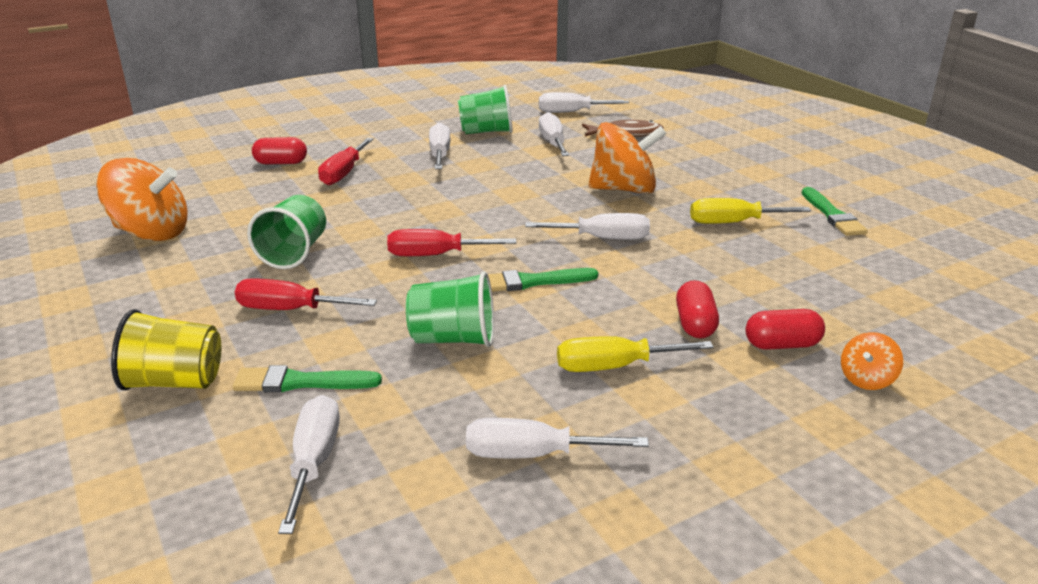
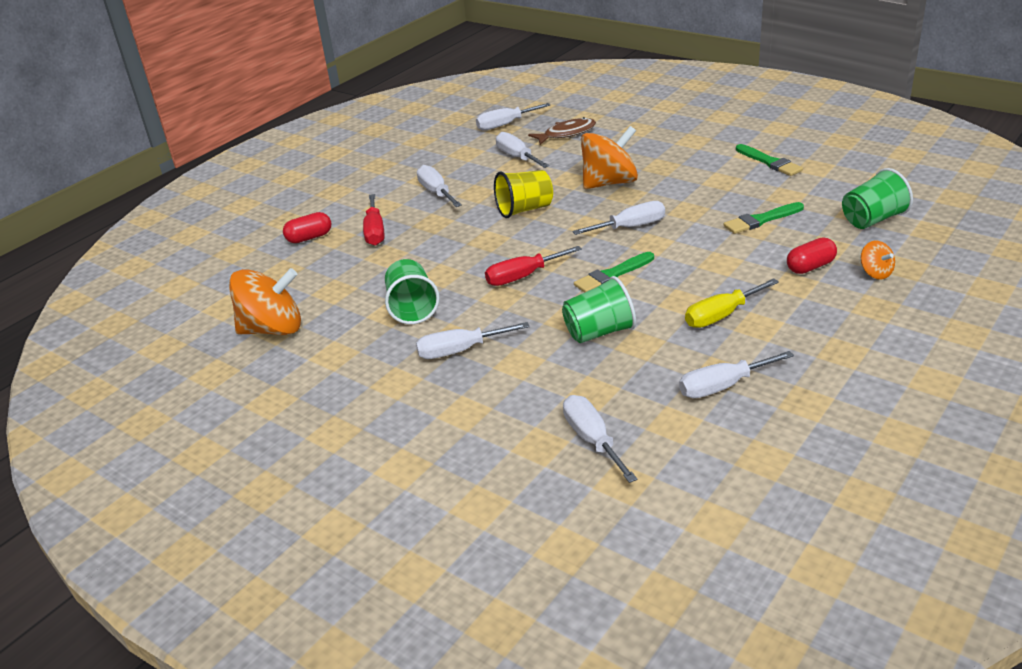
camera: 20 degrees left, 5 degrees up
(175, 382) = (436, 427): yellow cup -> yellow cup (524, 209)
(290, 310) = (460, 351): red screwdriver -> white screwdriver
(300, 382) = (526, 396): green brush -> green brush (761, 220)
(486, 132) = (453, 161): green cup -> green cup (872, 220)
(695, 324) = (746, 270): red capsule -> none
(733, 223) = (709, 188): yellow screwdriver -> none
(866, 379) = (875, 273): orange spinning top -> orange spinning top turned 45 degrees counterclockwise

